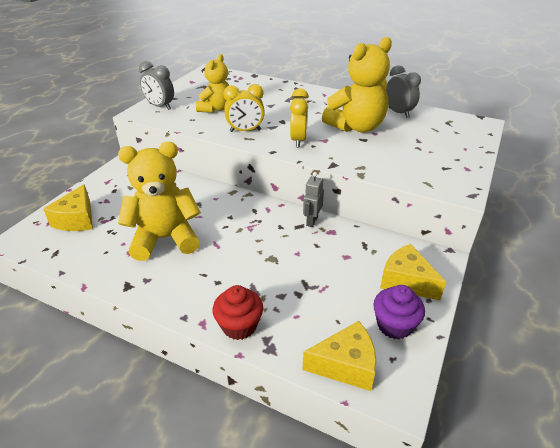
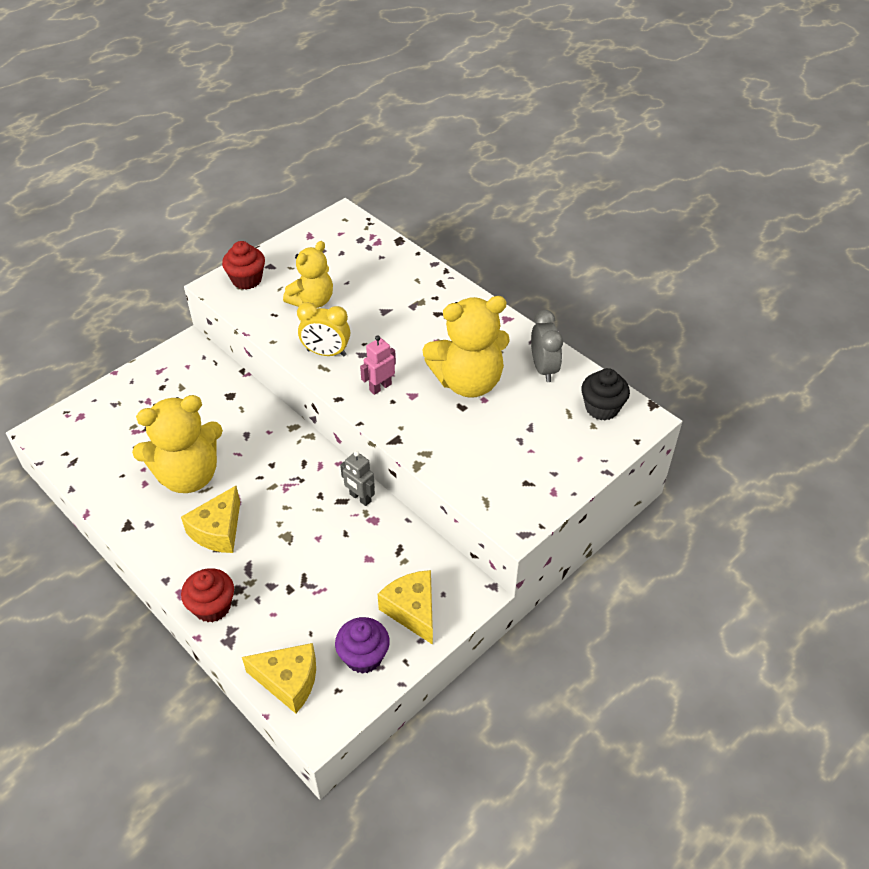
camera: 20 degrees right, 10 degrees up
(77, 219) = (108, 421): yellow cheese -> yellow cheese (218, 531)
(160, 106) = (247, 280): grey clock -> red cupcake
(165, 238) = (188, 475): yellow teddy bear -> yellow teddy bear turned 150 degrees clockwise
(298, 140) = (380, 387): yellow clock -> pink robot
(312, 221) = (360, 498): grey robot -> grey robot turned 90 degrees counterclockwise
(453, 123) = (602, 408): none -> black cupcake

